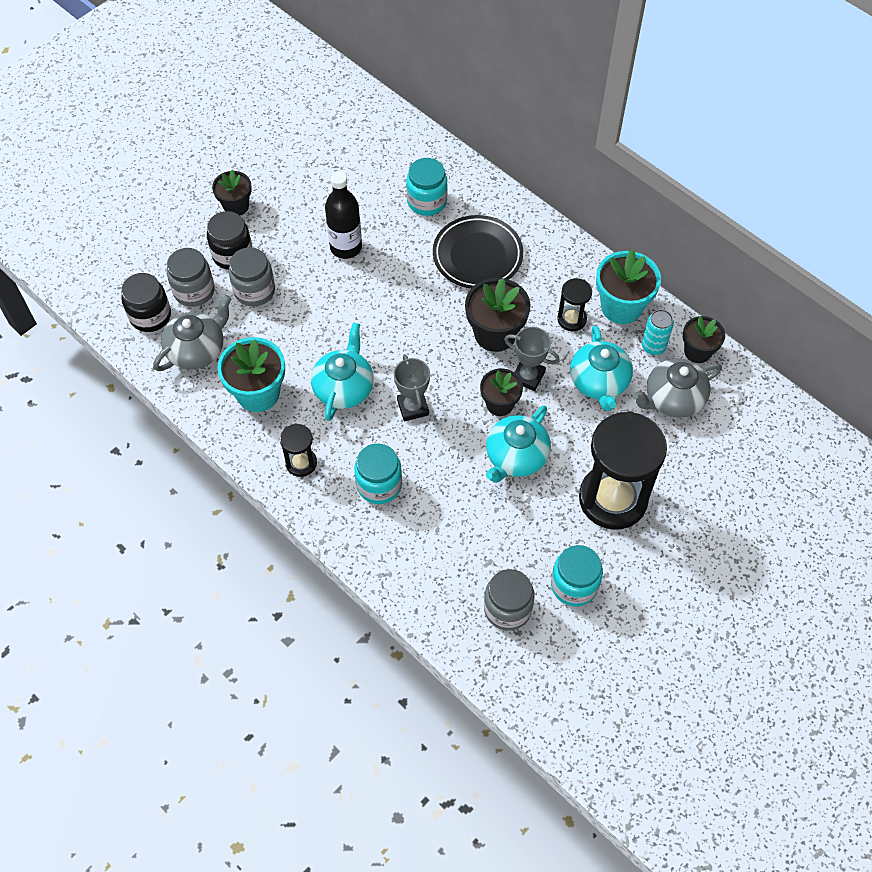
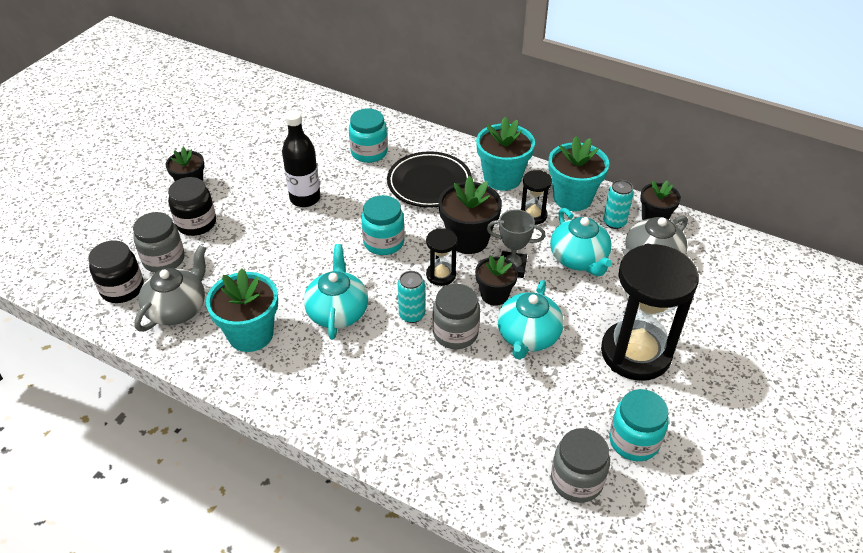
camera: 15 degrees left, 15 degrees down
(254, 290) = (225, 248): grey jar -> grey jar (455, 333)
(301, 463) = (313, 388): black hourglass -> black hourglass (441, 275)
(379, 485) = (401, 391): turquoise jar -> turquoise jar (384, 242)
(413, 407) = (412, 315): grey trophy -> turquoise can
(556, 265) = (502, 178): none -> turquoise flower pot

